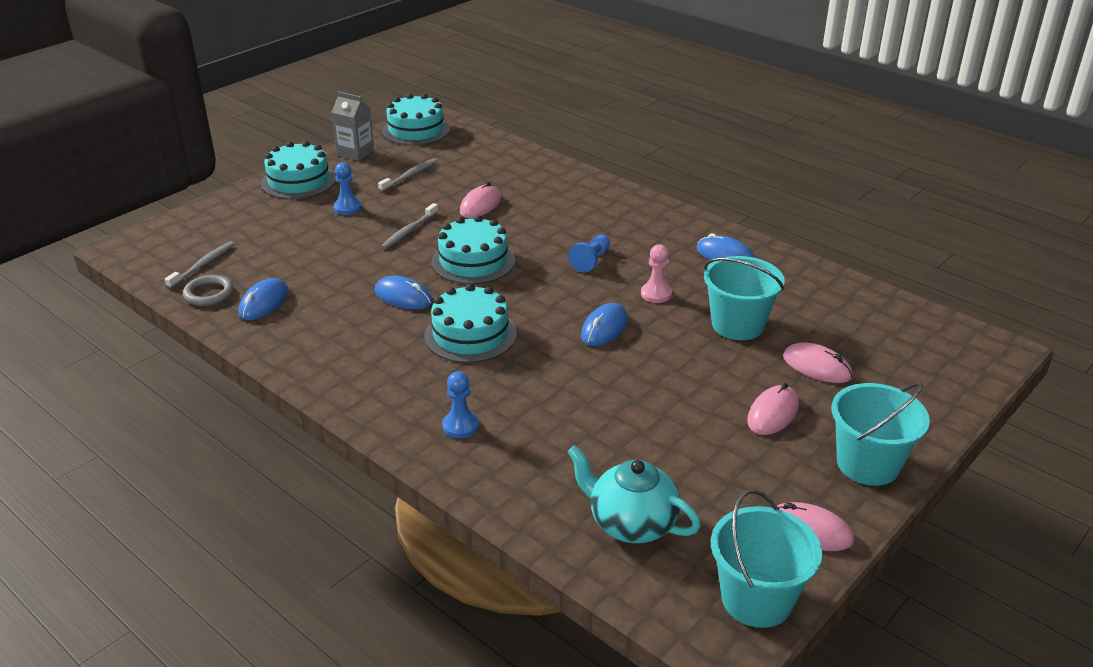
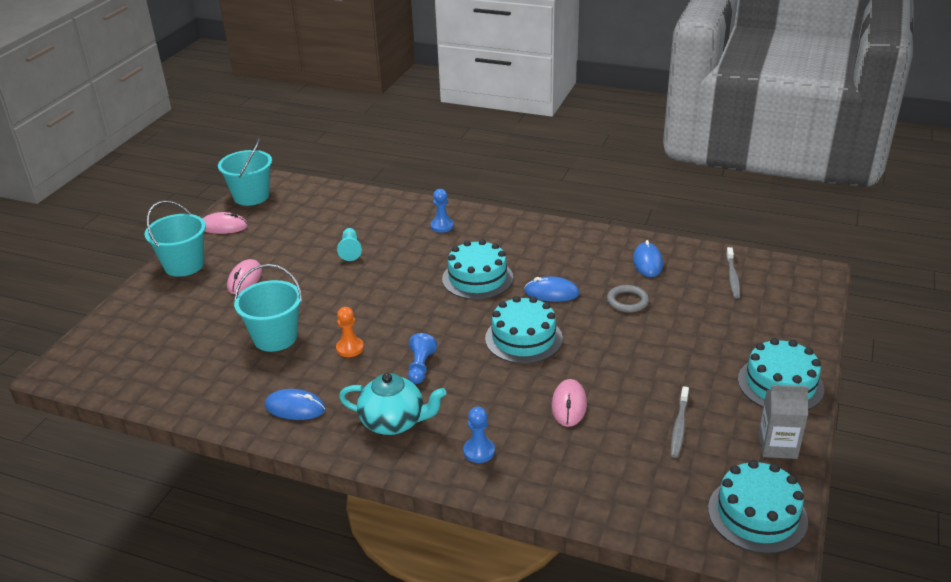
camera: 160 degrees right, 0 degrees up
(209, 294) = (695, 258): grey ring -> grey ring (627, 301)
(347, 208) = (691, 364): blue pawn -> blue pawn (479, 451)
(409, 231) = (607, 353): grey toothbrush -> none
(604, 328) = (381, 308): blue mouse -> none
(612, 420) = (350, 250): none -> turquoise pawn
(631, 523) = (321, 208): turquoise teapot -> turquoise teapot (394, 422)
(656, 294) = (350, 348): pink pawn -> orange pawn
(817, 367) = (211, 319): pink mouse -> none

